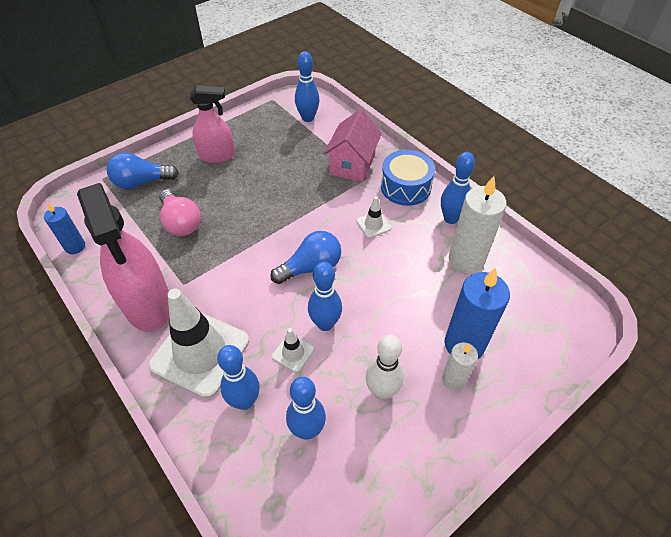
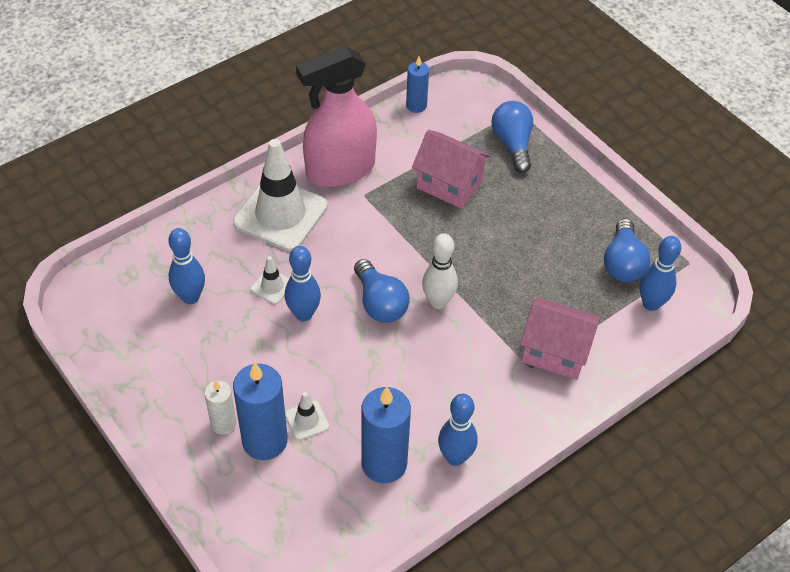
camera: 90 degrees right, 0 degrees up
(181, 222) = (449, 185): pink light bulb -> pink house
(217, 156) = (563, 209): pink spray bottle -> none
(245, 401) = (226, 250): blue bowling pin -> none
(272, 129) = (622, 263): none -> blue light bulb
(373, 224) = (445, 368): white traffic cone -> white traffic cone (307, 420)
(382, 391) = (220, 358): white bowling pin -> white bowling pin (438, 302)
(405, 187) = (514, 411): blue drum -> none
(466, 260) = (384, 463): white candle -> blue candle

